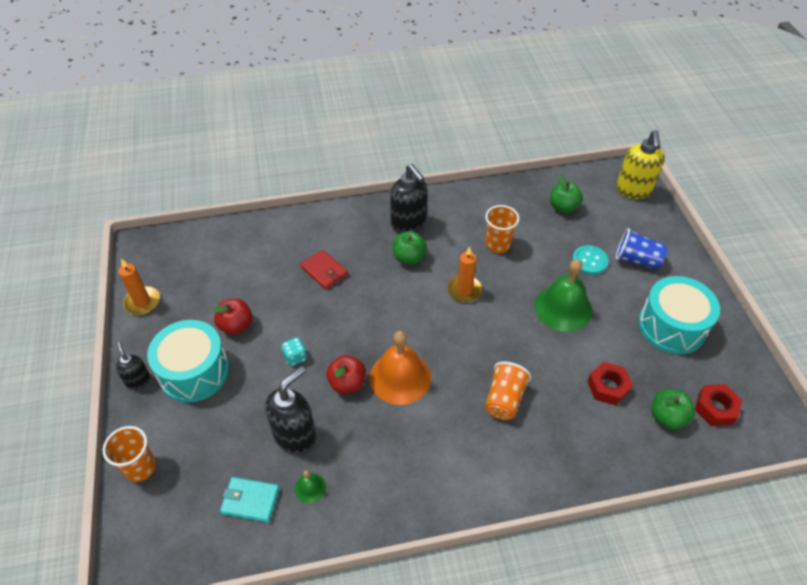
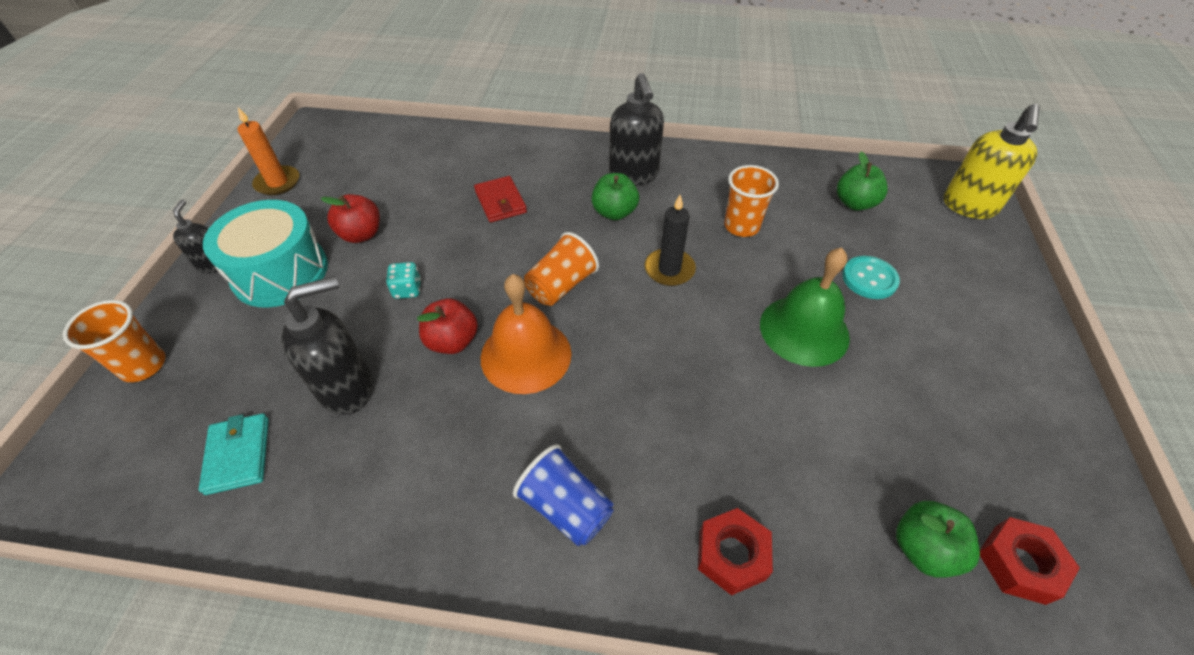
camera: 20 degrees right, 0 degrees up
(250, 500) = (238, 455): turquoise wallet -> turquoise wallet turned 45 degrees clockwise
(310, 488) = (323, 465): green bell -> none
(464, 290) = (669, 269): orange candle -> black candle
(504, 399) = (659, 432): orange cup -> orange cup (561, 285)
(608, 387) = (833, 466): red nut -> red nut (731, 555)
(637, 260) = (945, 295): blue cup -> blue cup (566, 507)
(672, 326) = (975, 405): turquoise drum -> none

